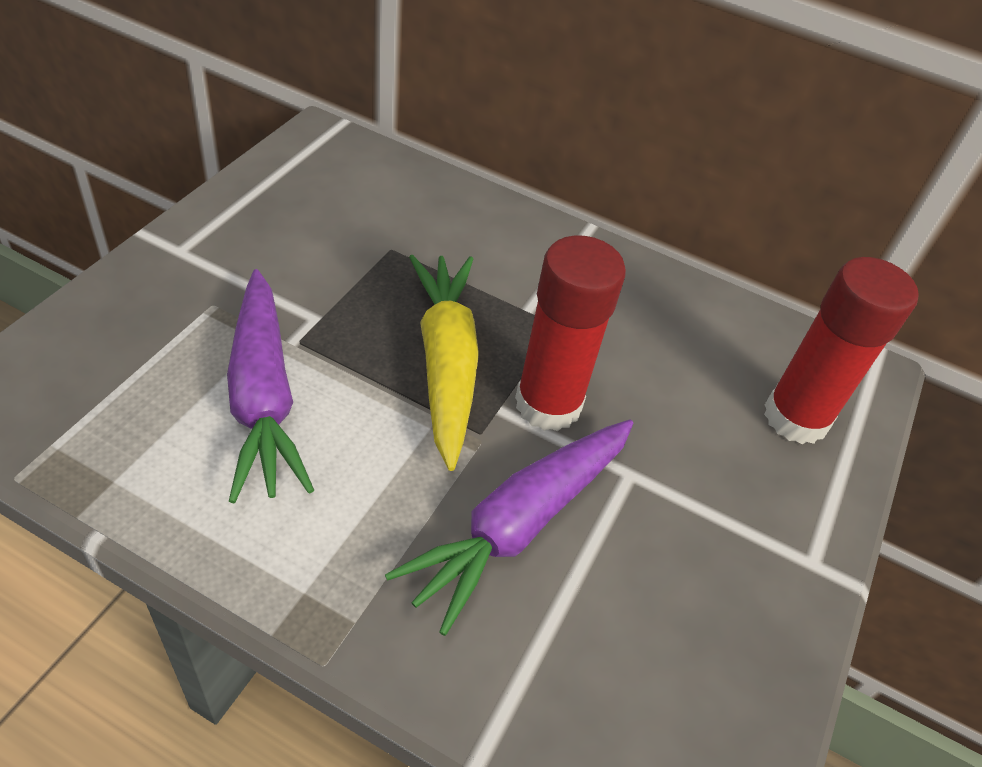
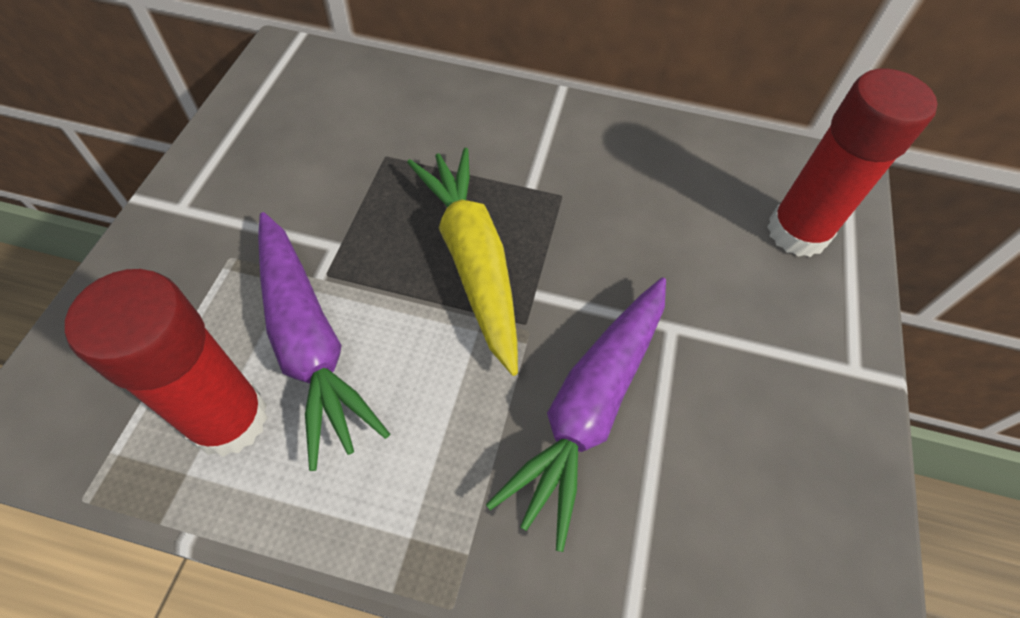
camera: 10 degrees left, 10 degrees up
(548, 404) = (578, 277): red glue stick -> red glue stick (229, 419)

